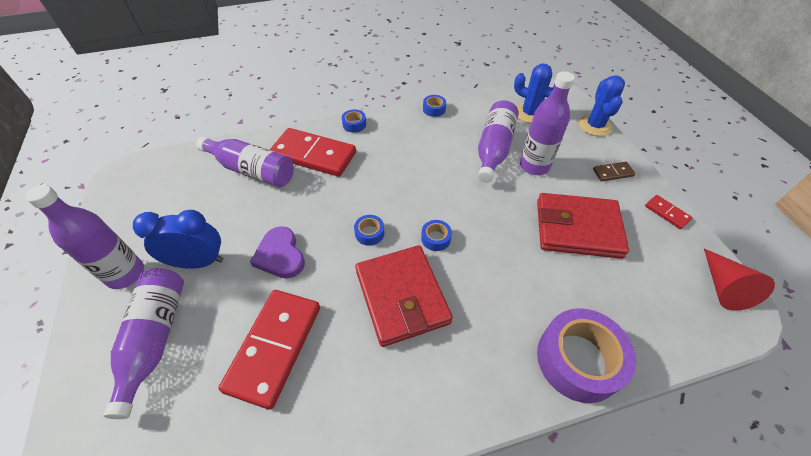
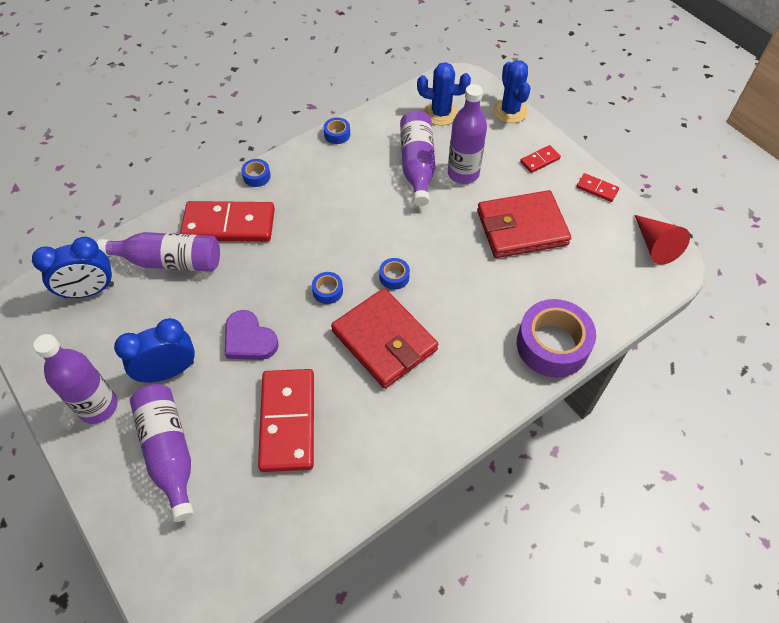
camera: 20 degrees left, 5 degrees up
(179, 176) = (89, 291): none -> blue clock
(612, 173) = (540, 160): brown domino -> red domino

